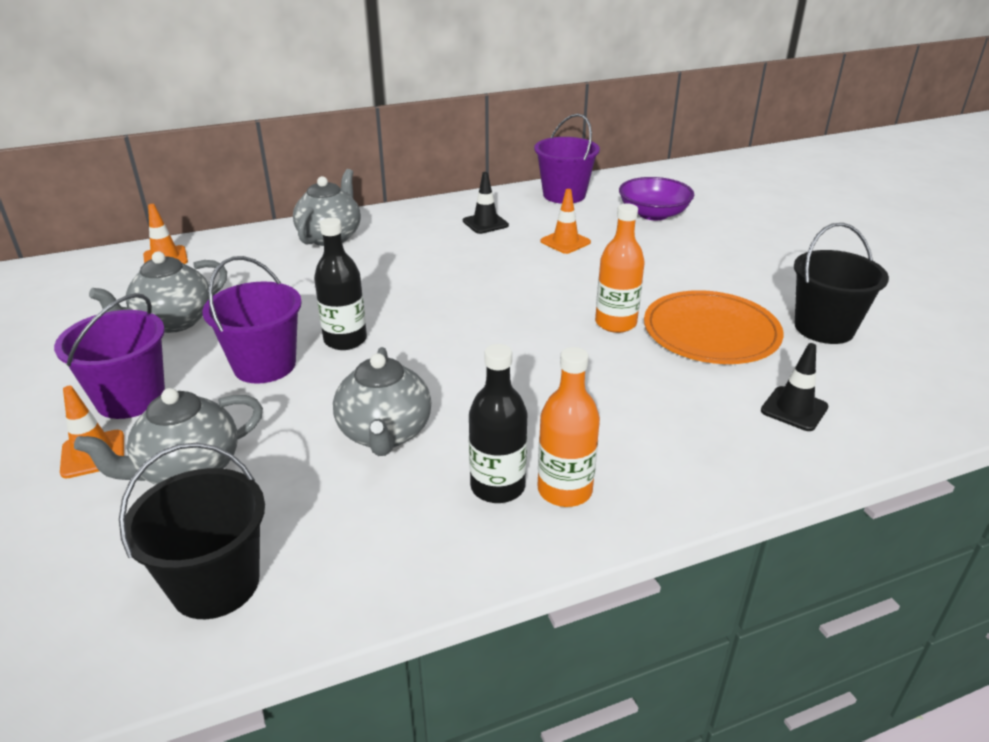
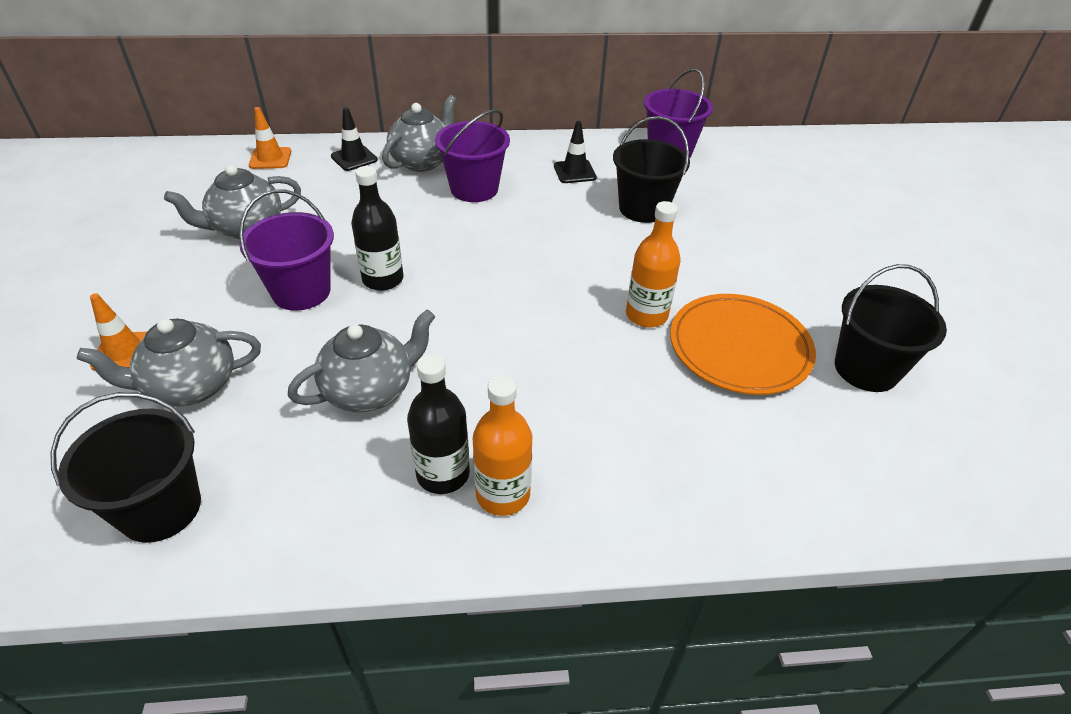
camera: 15 degrees right, 10 degrees up
(131, 398) = (178, 301): purple bucket -> purple bucket (474, 189)
(385, 433) = (370, 390): grey teapot -> grey teapot turned 135 degrees counterclockwise
(565, 242) = (643, 208): orange traffic cone -> black bucket
(653, 214) = (751, 191): purple bowl -> none
(794, 409) = (781, 460): black traffic cone -> black traffic cone (354, 158)

